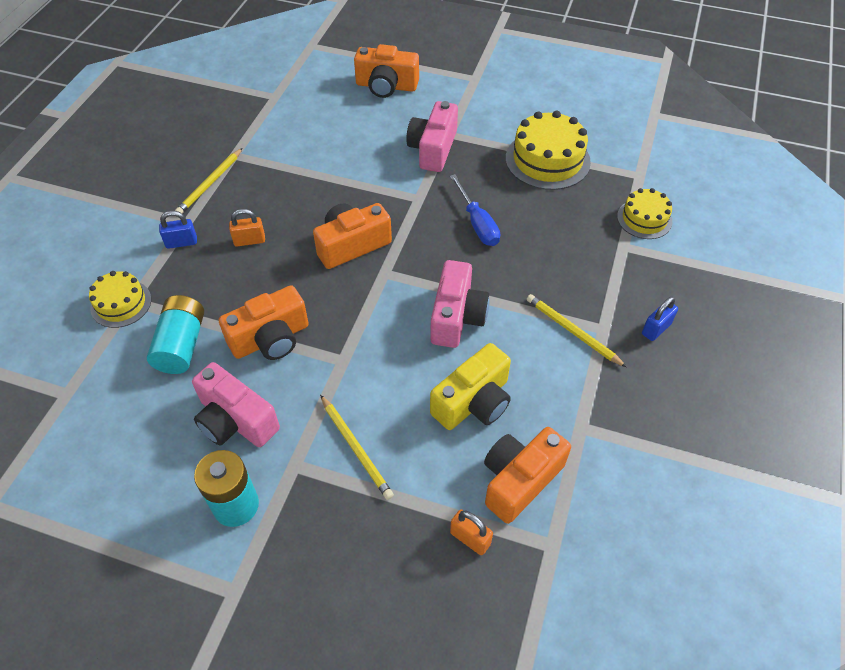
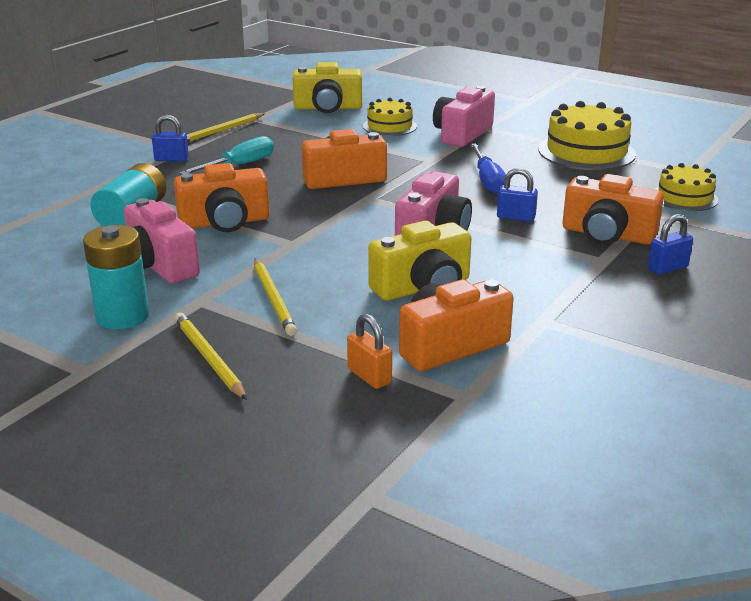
camera: 15 degrees right, 25 degrees down
(121, 303) = (90, 186): yellow cake -> yellow cake (389, 126)
(249, 240) = (239, 165): orange padlock -> turquoise screwdriver
(297, 123) = (328, 108): none -> yellow camera
(386, 86) = (432, 96): orange camera -> orange camera (607, 235)
(517, 278) = (516, 217): none -> blue padlock
(572, 331) = (564, 257): yellow pencil -> yellow pencil (208, 358)

